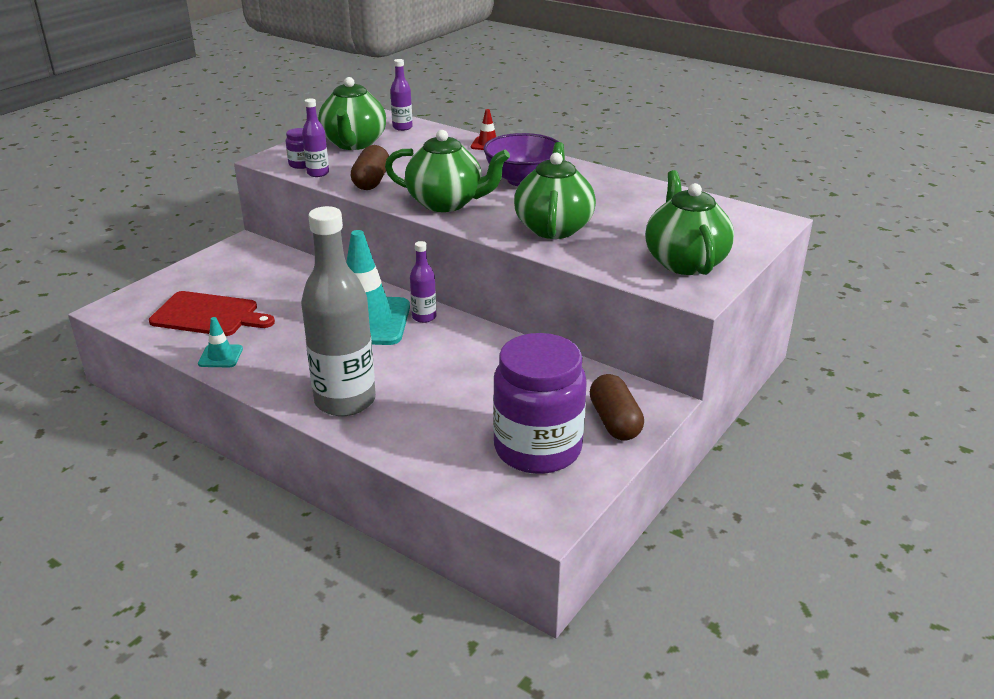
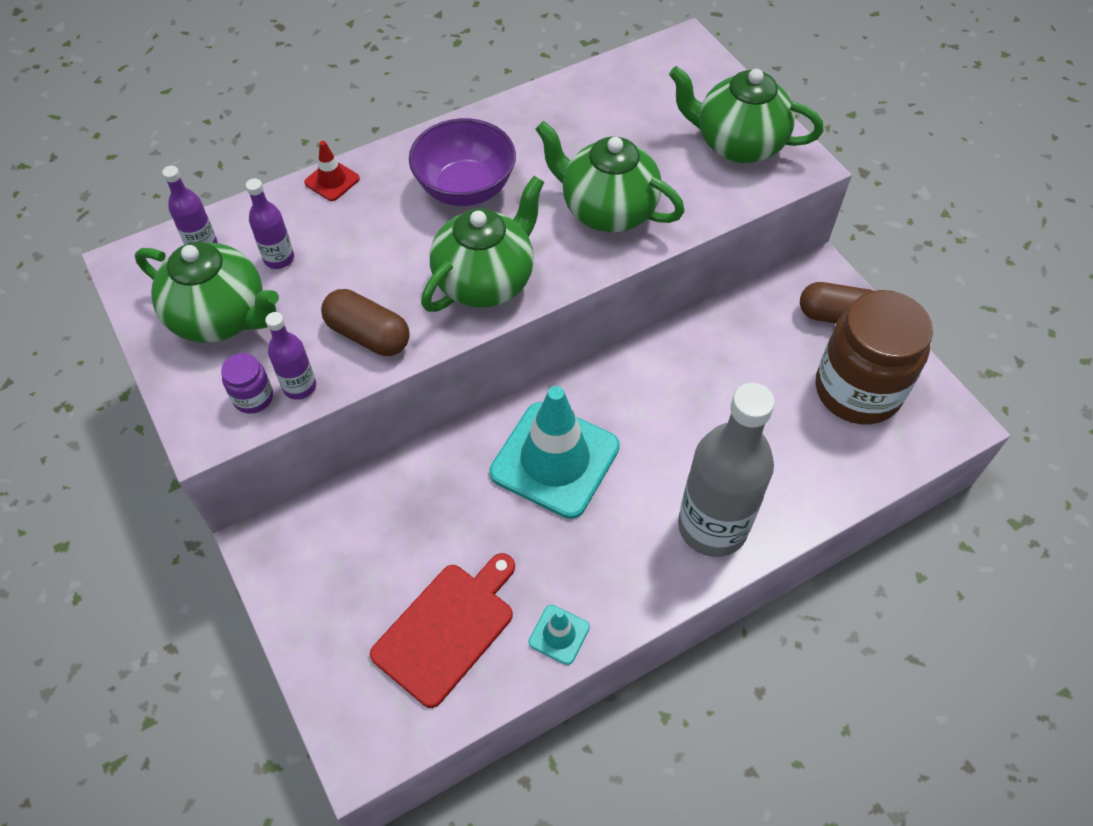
camera: 65 degrees left, 25 degrees up
(424, 317) = (575, 399): purple bottle -> purple bottle (279, 258)
(537, 449) = (857, 390): purple jar -> brown jar

